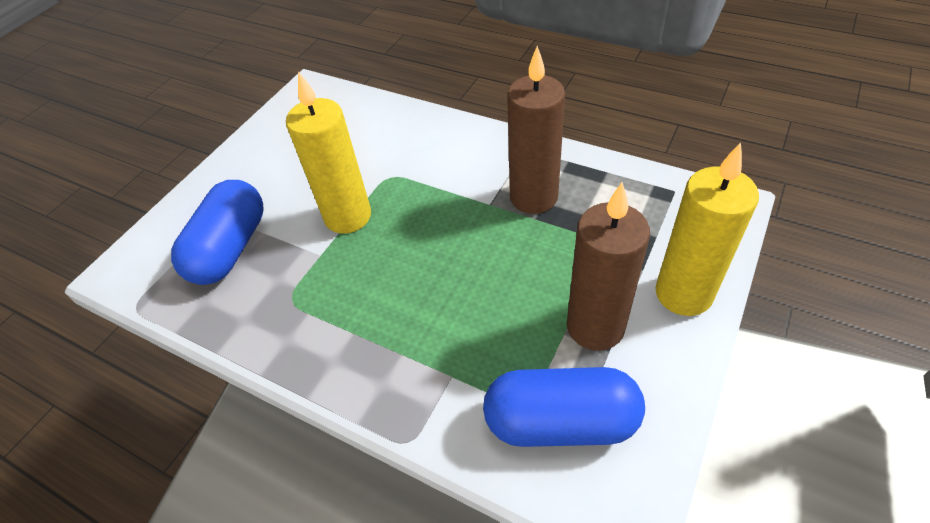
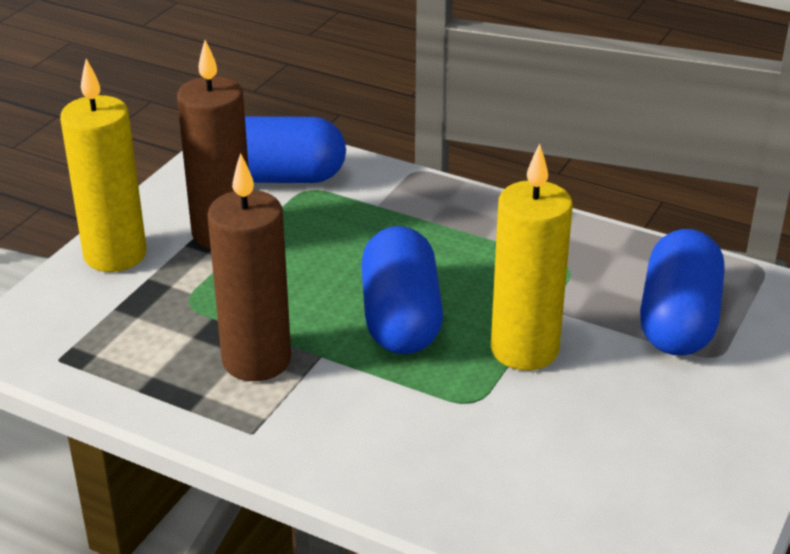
camera: 175 degrees right, 15 degrees down
(432, 239) = (401, 318): none -> blue capsule

